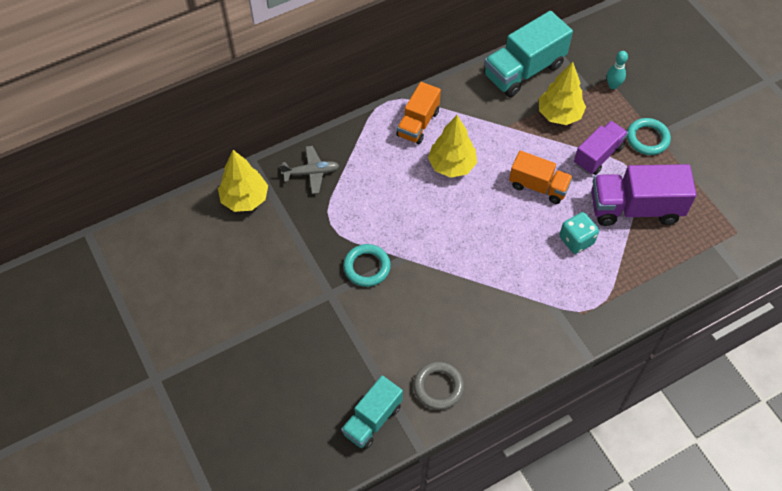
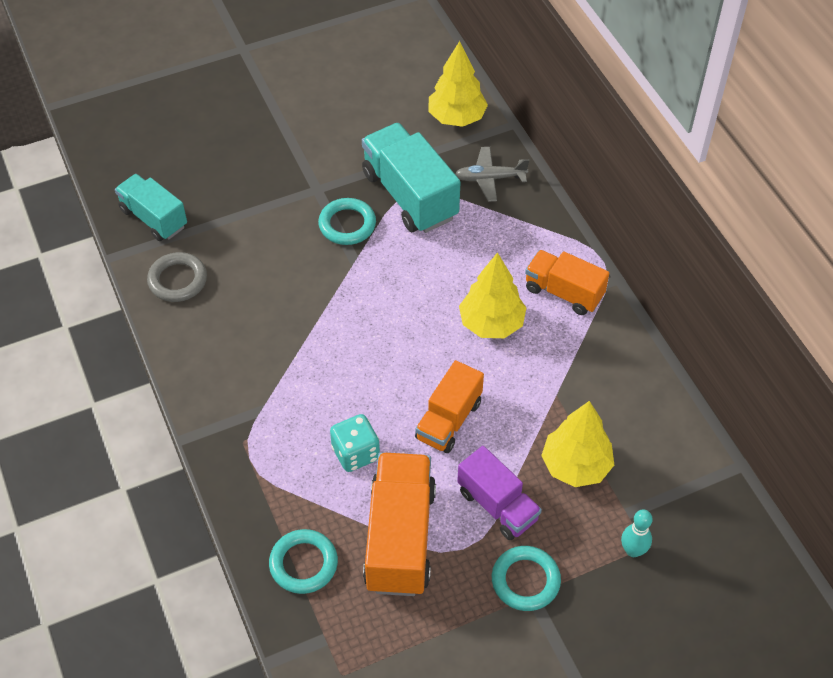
camera: 95 degrees right, 5 degrees down
(311, 173) = (490, 178): grey plane -> grey plane turned 90 degrees clockwise
(524, 70) = (661, 431): turquoise truck -> turquoise truck (410, 195)
(635, 208) = (400, 538): purple truck -> orange truck
(668, 262) = (303, 564): none -> turquoise ring

